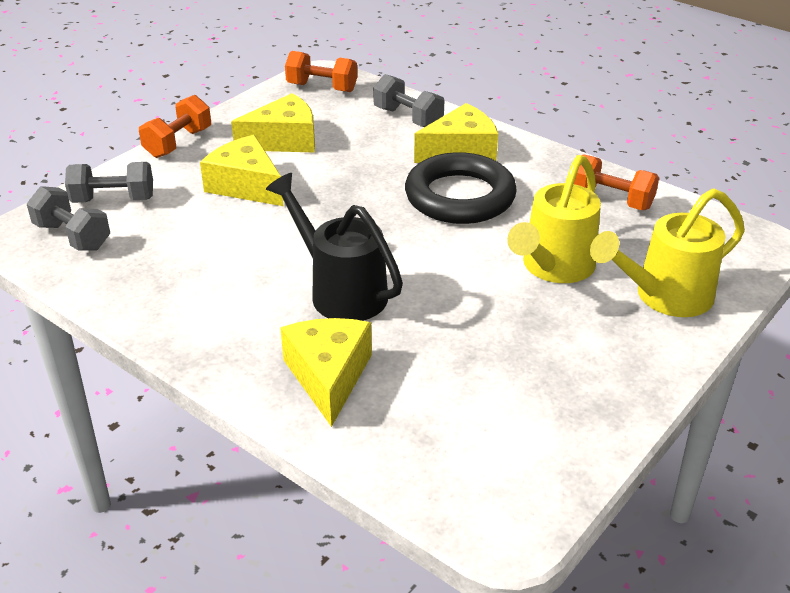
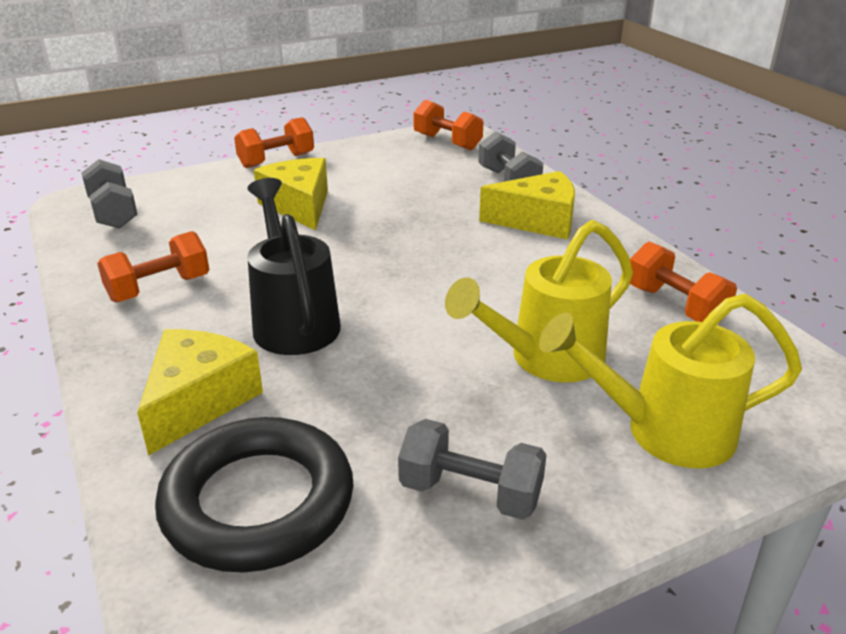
camera: 25 degrees right, 5 degrees down
(113, 200) = (176, 192): grey dumbbell -> grey dumbbell (470, 493)
(197, 296) = (159, 288): none -> orange dumbbell
(284, 140) = (371, 177): yellow cheese -> none
(460, 196) = (499, 262): black ring -> black ring (258, 502)

